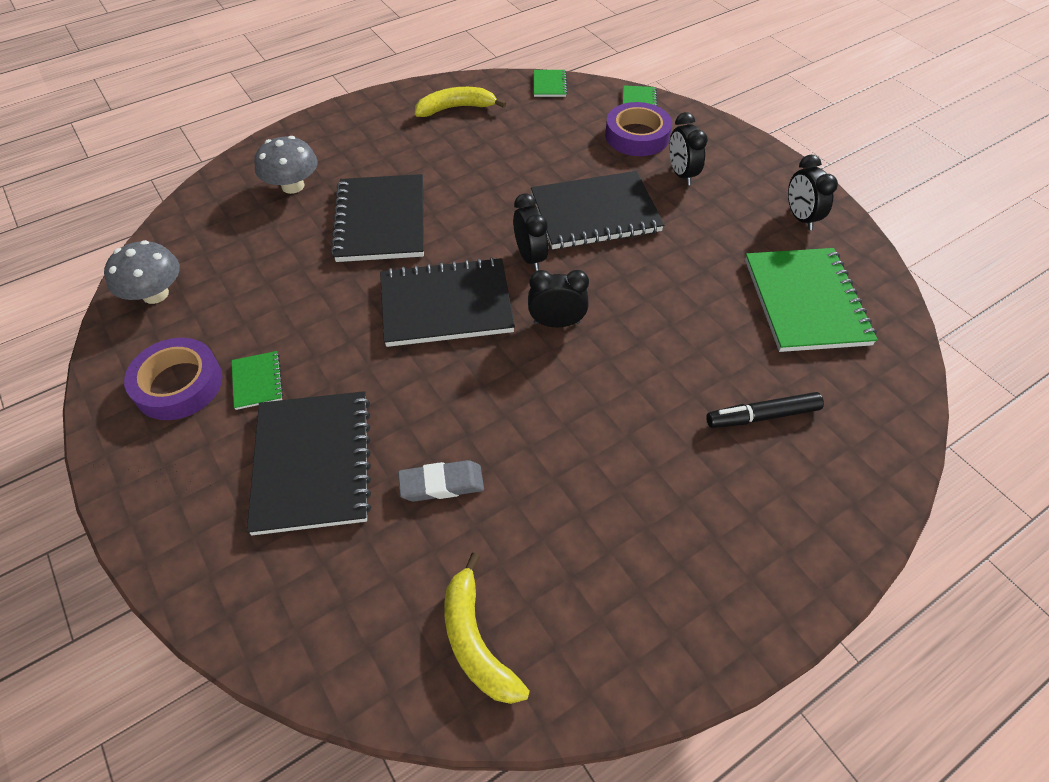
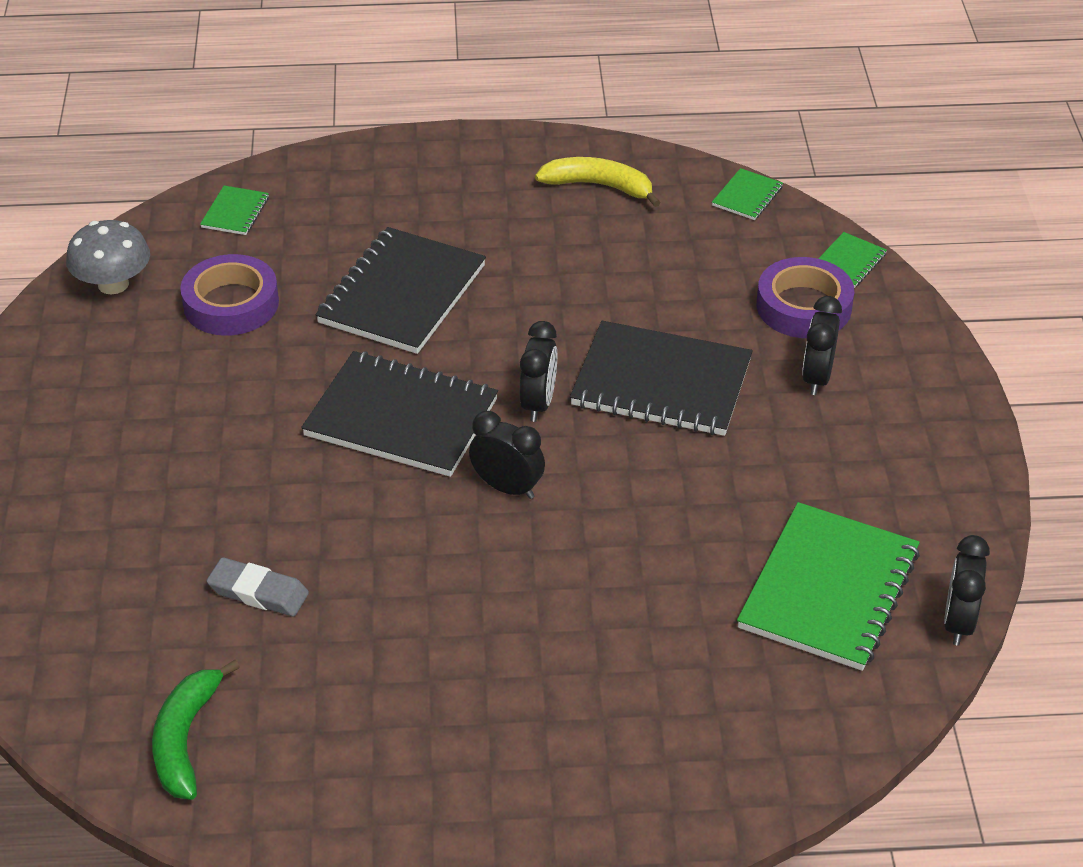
camera: 30 degrees right, 10 degrees down
(178, 384) = (77, 387): purple tape -> purple tape (231, 304)
(257, 381) = (153, 416): green notebook -> green notebook (235, 212)
(293, 186) = (334, 215): grey mushroom -> none
(313, 463) = (151, 517): black notebook -> none
(476, 641) = (186, 739): yellow banana -> green banana
(762, 416) = (652, 682): black marker -> none
(800, 218) = (924, 492): black clock -> black clock (958, 622)

